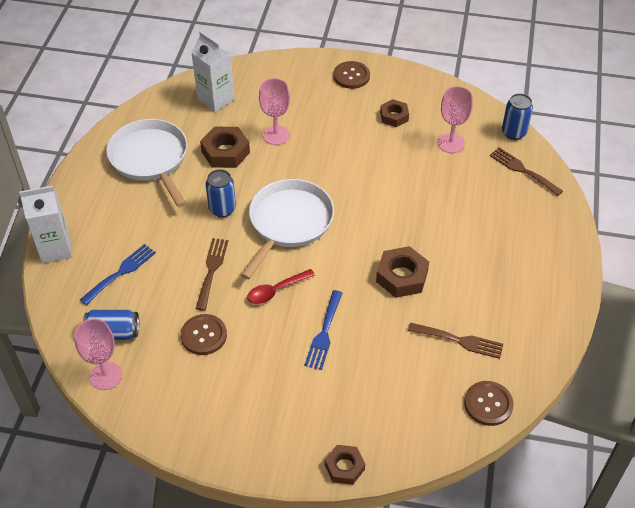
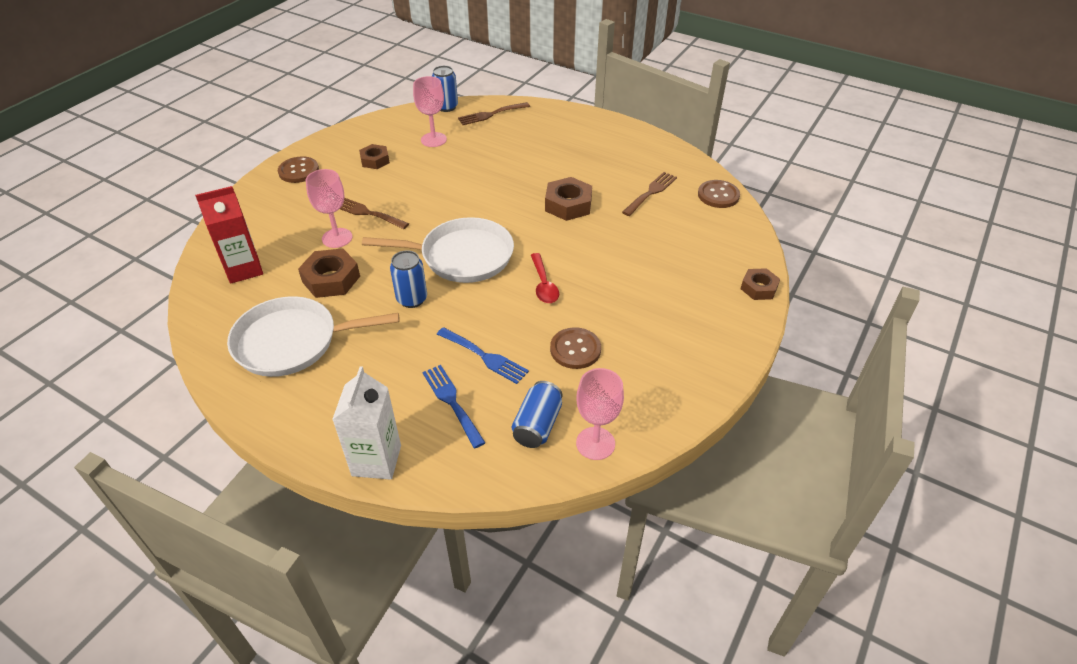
camera: 70 degrees left, 5 degrees down
(212, 270) = (492, 325): brown fork -> brown fork (367, 213)
(216, 99) = (244, 269): white carton -> red carton
(289, 222) = (462, 256): white pan -> white pan turned 135 degrees clockwise
(324, 333) = (610, 265): blue fork -> blue fork (485, 357)

